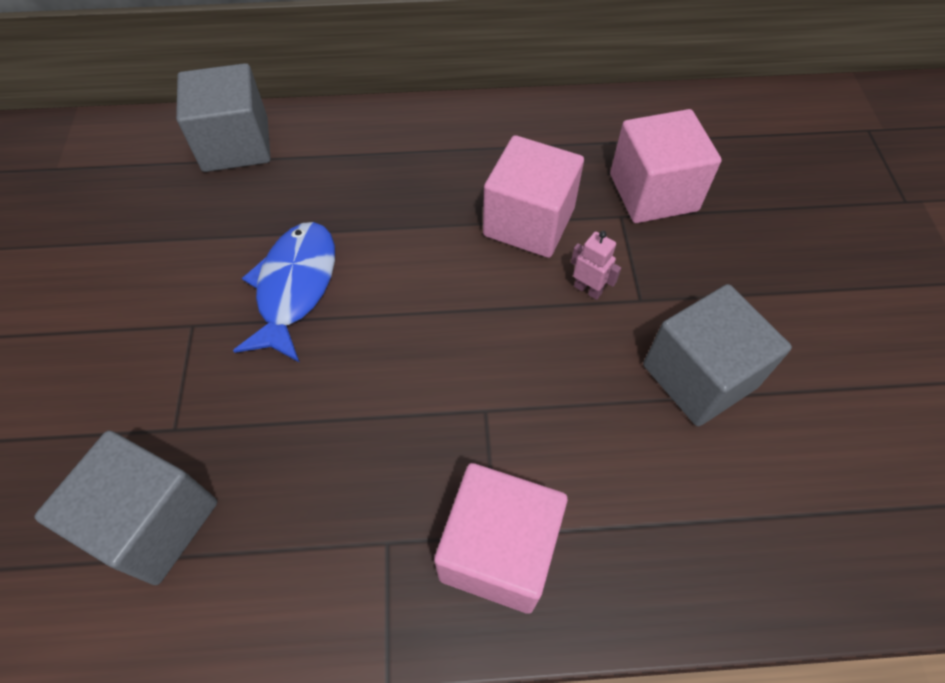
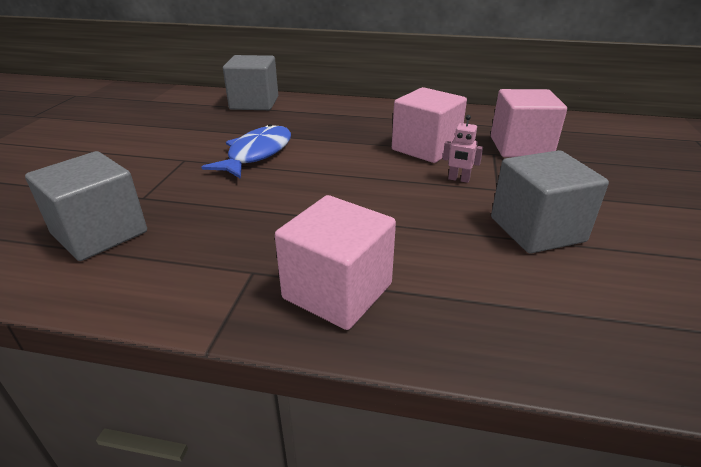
camera: 15 degrees right, 25 degrees down
(588, 289) = (458, 179): pink robot -> pink robot turned 150 degrees clockwise

